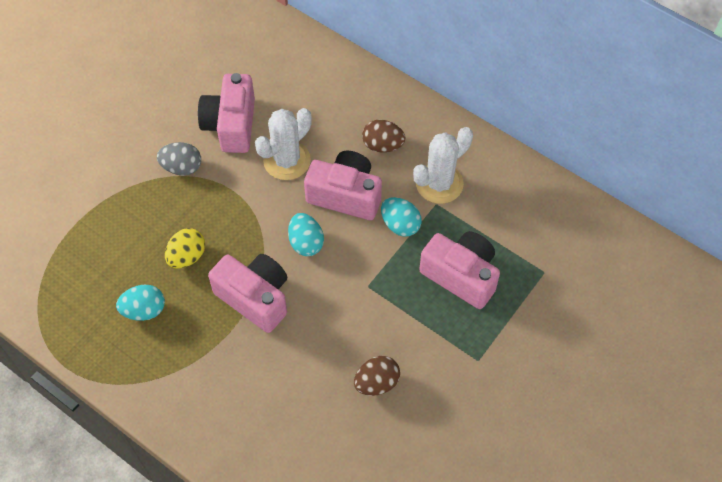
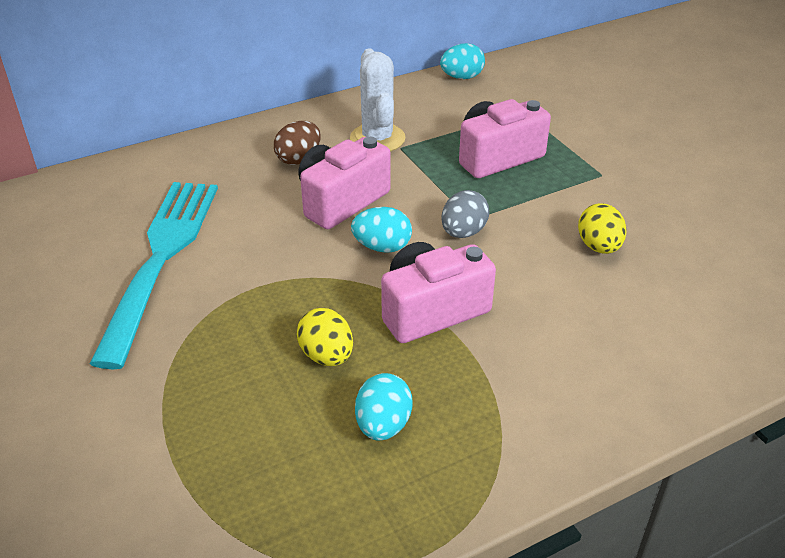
camera: 65 degrees left, 20 degrees down
(182, 167) = (183, 322): grey egg -> grey egg (463, 232)
(231, 125) = (161, 260): pink camera -> turquoise fork
(287, 160) = (256, 230): white cactus -> none
(376, 383) = (599, 247): brown egg -> yellow egg
(400, 225) = (408, 176): turquoise egg -> turquoise egg (461, 77)

